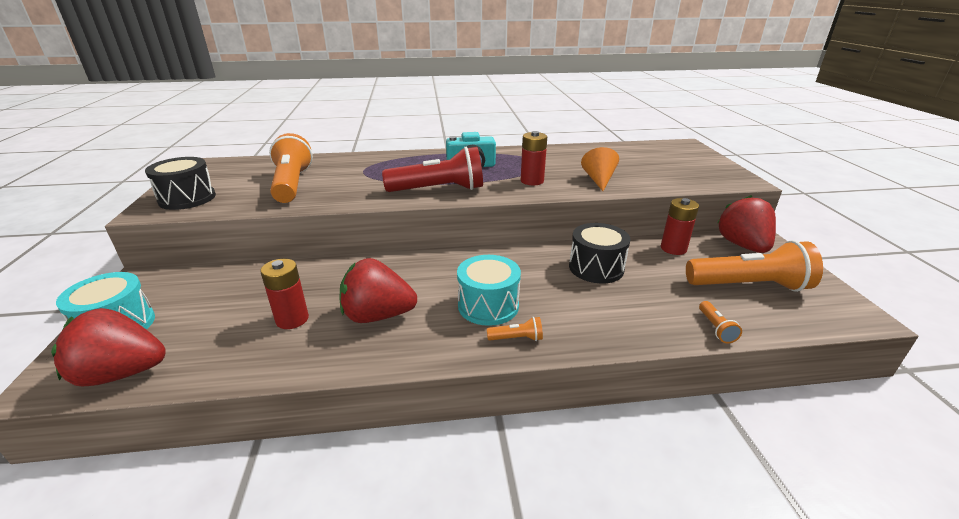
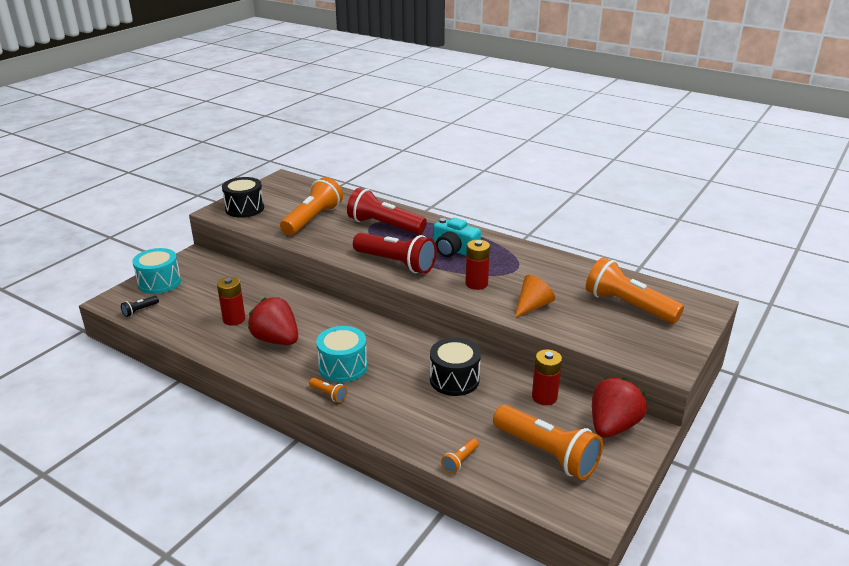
camera: 40 degrees right, 0 degrees up
(122, 373) = (140, 310): red strawberry -> black flashlight
(378, 168) = (384, 226): none -> red flashlight
(651, 159) = (628, 306): none -> orange flashlight

